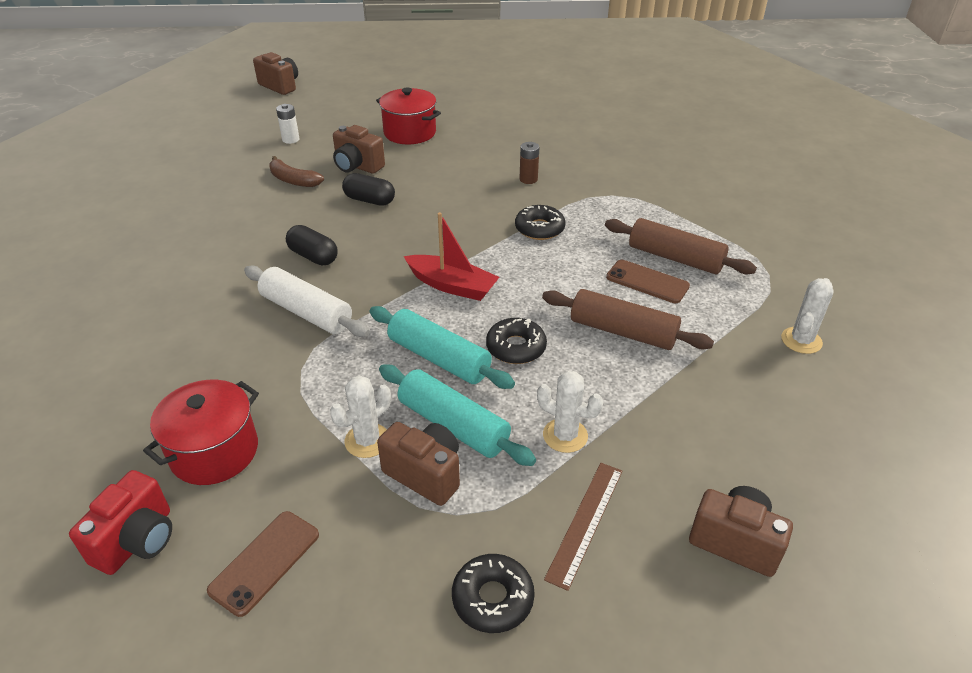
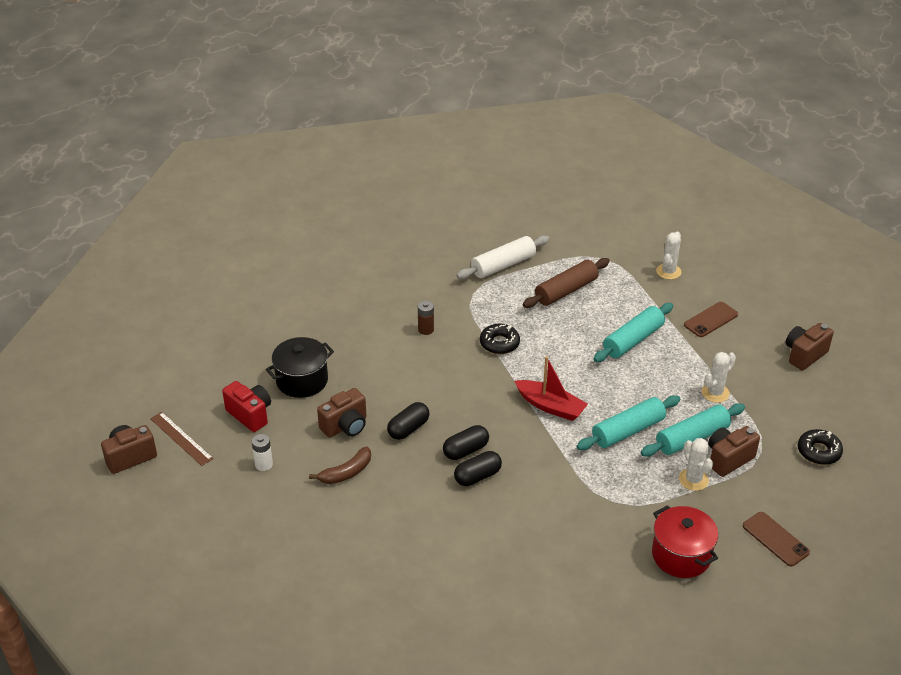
camera: 70 degrees left, 0 degrees up
(137, 541) = (746, 597): red camera -> red camera (250, 415)
(306, 312) = (550, 490): white rolling pin -> white rolling pin (503, 265)
(351, 241) = (465, 450): none -> black capsule
(410, 133) = (302, 380): red pot -> black pot
(452, 286) = (550, 406): red boat -> red boat turned 75 degrees clockwise
(516, 347) = (630, 392): black donut -> none
(585, 522) = (779, 404): brown ruler -> brown ruler (181, 438)
(623, 331) = (633, 340): brown rolling pin -> turquoise rolling pin
(647, 282) = (586, 312): brown phone -> brown phone (711, 320)
(801, 340) = (668, 272): white cactus -> white cactus turned 60 degrees clockwise

